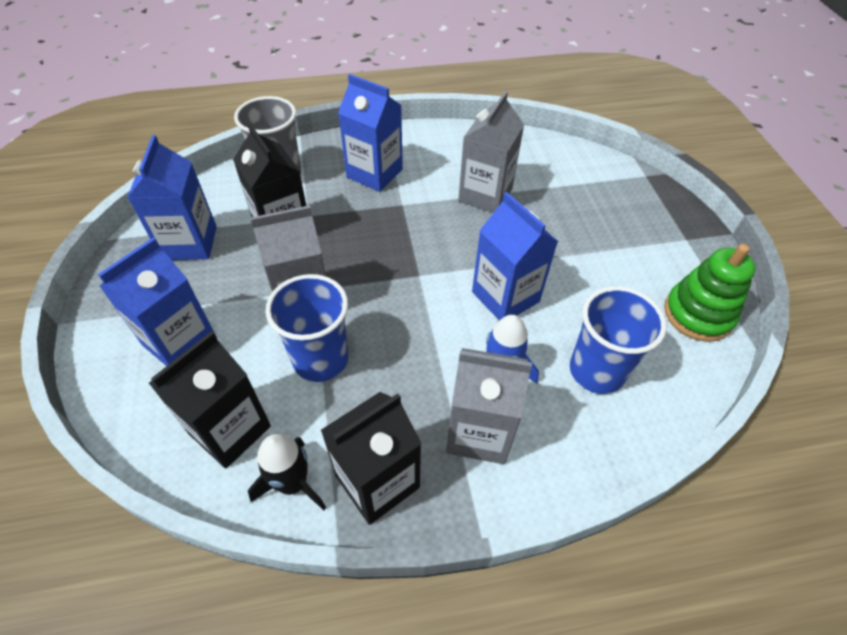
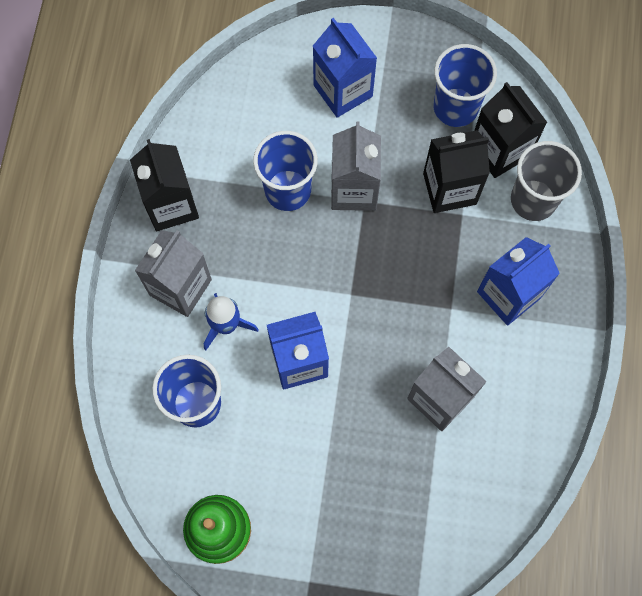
camera: 110 degrees right, 20 degrees up
(190, 243) = (455, 107): blue carton -> blue cup
(230, 430) = (249, 117): black carton -> black carton (500, 150)
(292, 483) = (192, 151): black rocket -> none

